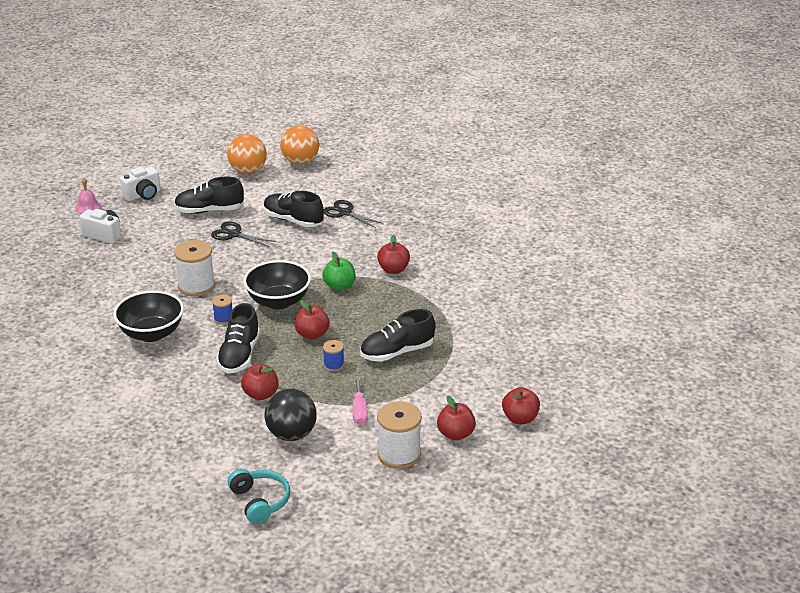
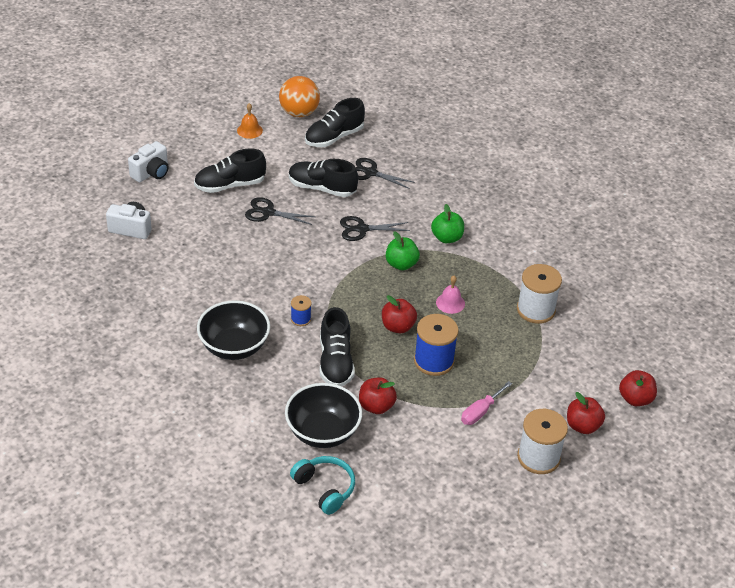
camera: 15 degrees left, 10 degrees up
(88, 207) = (98, 194): pink bell -> pink bell (450, 303)
(196, 286) = (256, 282): white spool -> white spool (535, 310)
(248, 171) = (249, 130): orange ball -> orange bell
(260, 501) = (427, 533): turquoise headphones -> turquoise headphones (325, 488)
(278, 301) = (348, 291): black bowl -> black bowl (323, 432)
(291, 434) = (426, 449): black ball -> none
(315, 255) = (362, 229): none -> black scissors
(333, 365) = (434, 361): blue spool -> blue spool, size x1.94
(359, 410) = (480, 412): pink screwdriver -> pink screwdriver turned 60 degrees clockwise
(393, 270) = (447, 238): red apple -> green apple
(397, 352) = (489, 337): black shoe -> black shoe (334, 137)

